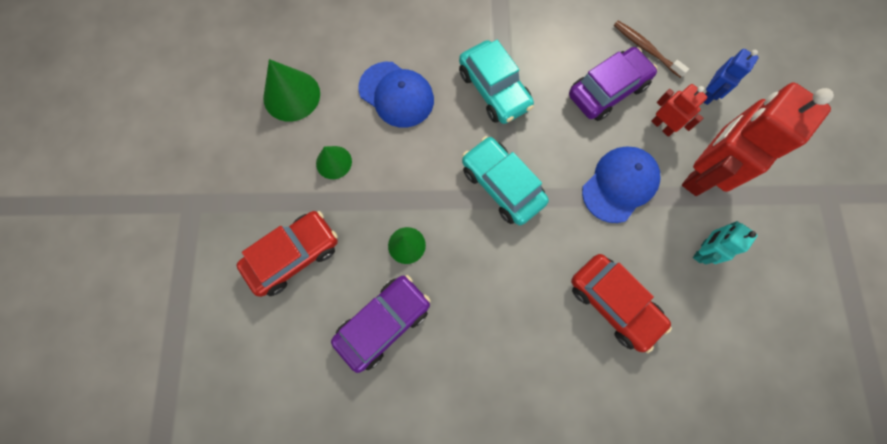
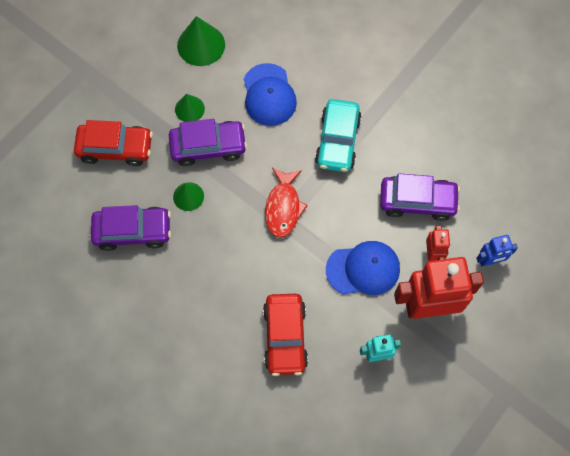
camera: 40 degrees right, 5 degrees down
(383, 184) = (208, 147): none -> purple car
(502, 185) = (283, 207): turquoise car -> red fish
(646, 49) = (475, 194): brown toothbrush -> none

